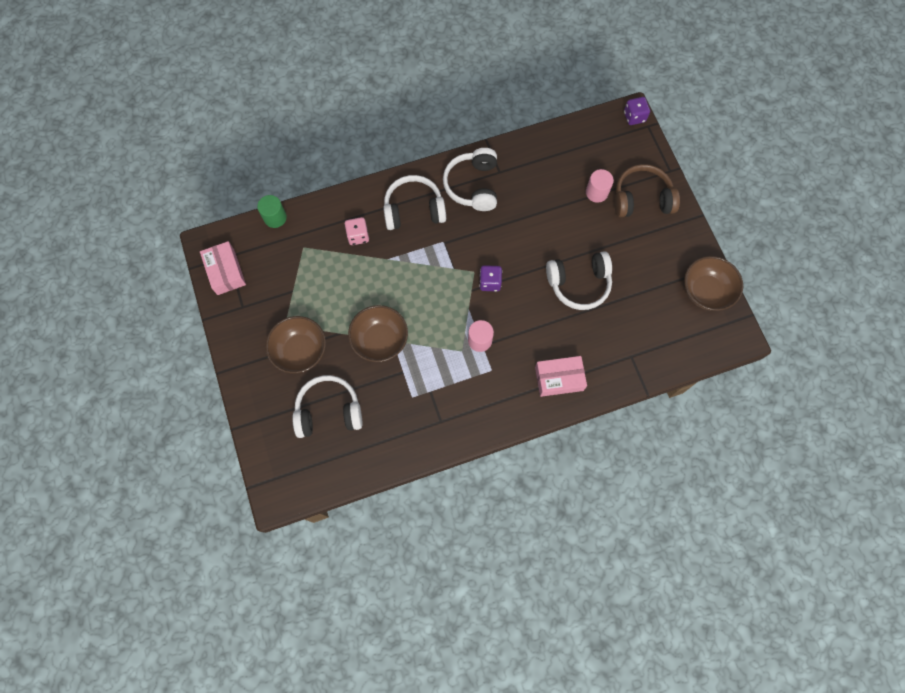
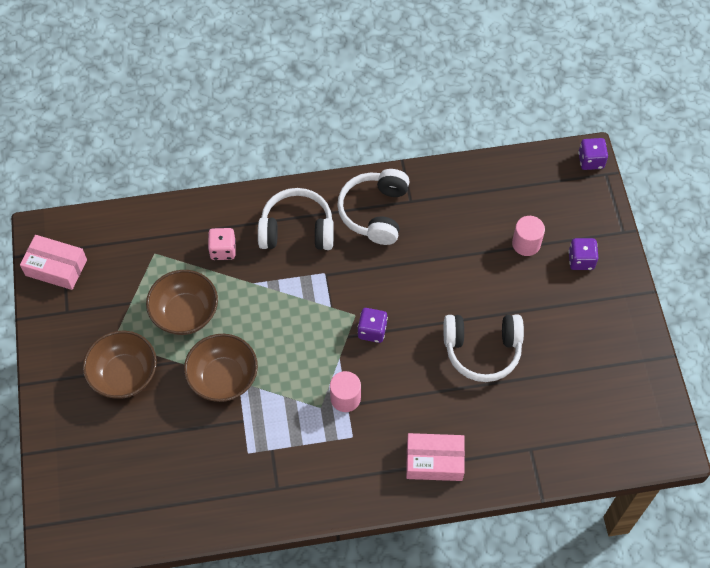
camera: 10 degrees right, 10 degrees down
(225, 272) = (56, 267): pink box -> pink box turned 60 degrees counterclockwise
(275, 217) = (128, 213): green cylinder -> none
(329, 411) = (143, 452): white headphones -> none
(642, 199) = (581, 260): brown headphones -> purple dice
(706, 291) = (641, 385): brown bowl -> brown bowl (185, 313)

